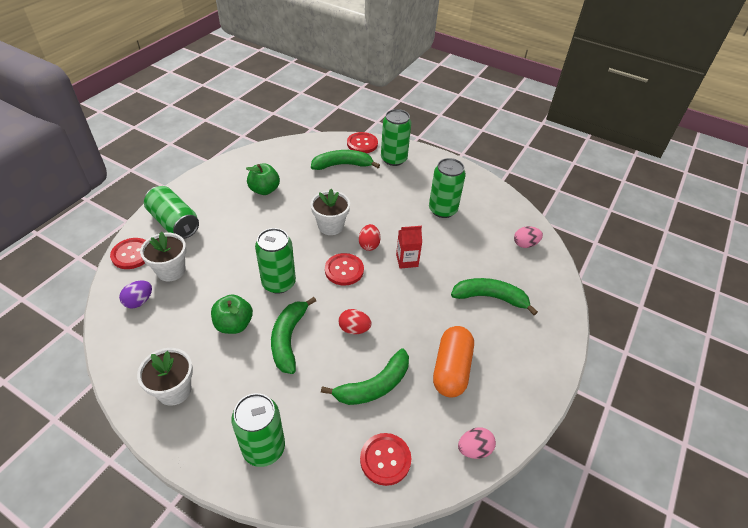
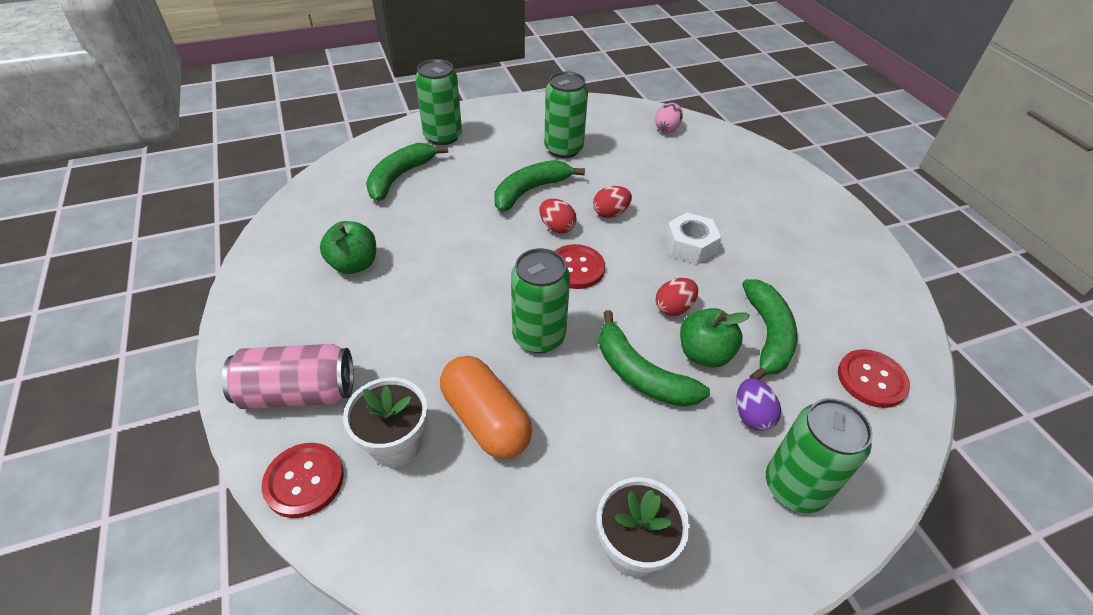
camera: 50 degrees left, 0 degrees up
(139, 301) = (418, 516): purple egg -> purple egg (751, 415)
(174, 223) = (298, 392): green can -> pink can
(234, 324) = (569, 418): green apple -> green apple (704, 354)
(331, 226) = (492, 241): white flower pot -> none
(362, 144) = (384, 143): red button -> none
(407, 260) = (610, 213): red carton -> red egg
(418, 311) = (690, 245): none -> white nut
(451, 369) = (786, 265): orange capsule -> orange capsule (486, 420)
(474, 449) = (894, 305): pink egg -> none
(490, 297) = (715, 188): green banana -> green banana (530, 191)

